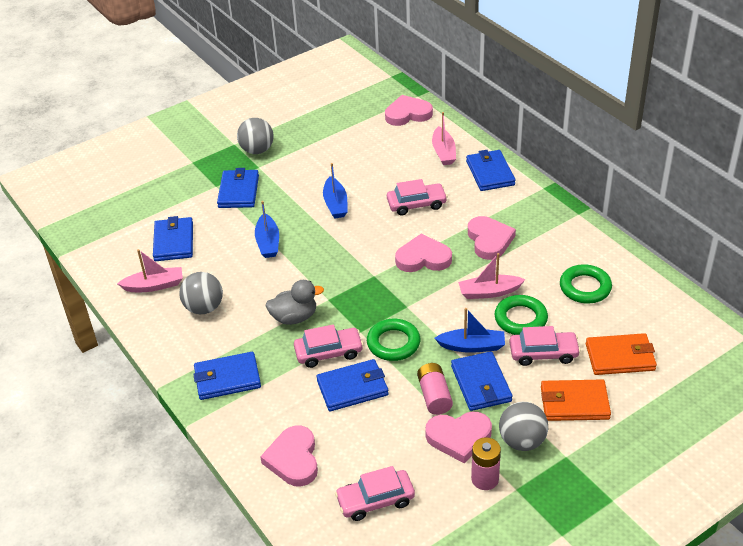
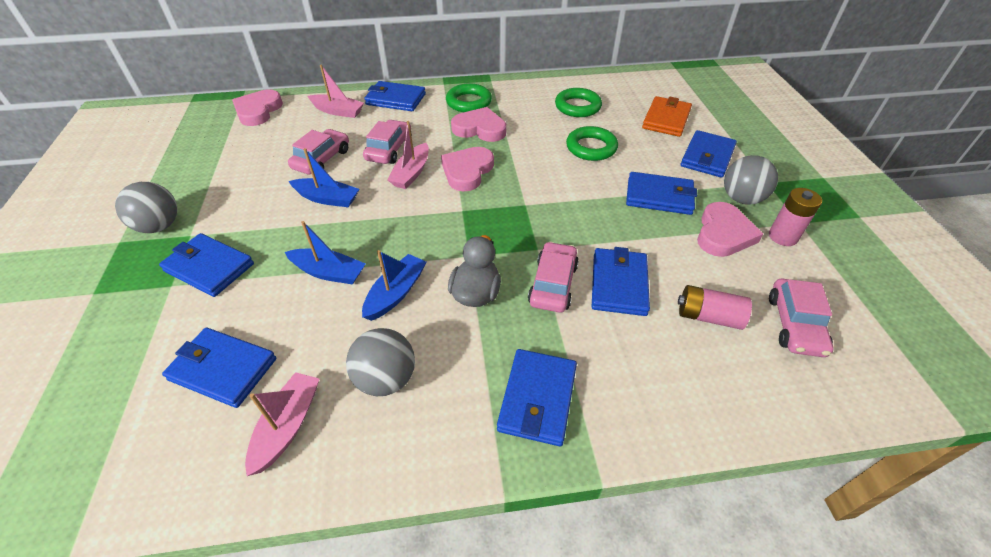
camera: 65 degrees left, 5 degrees up
(293, 459) = (710, 377): pink heart -> none
(393, 343) = (571, 231): green ring -> green ring (469, 102)
(434, 396) = (661, 230): pink battery -> pink battery (708, 316)
(472, 346) = (607, 184): blue boat -> blue boat (396, 293)
(489, 292) = (545, 152): pink boat -> pink boat (411, 173)
(543, 353) = (640, 151): pink car -> pink car (322, 159)
(574, 403) = (707, 157): orange wallet -> blue wallet

